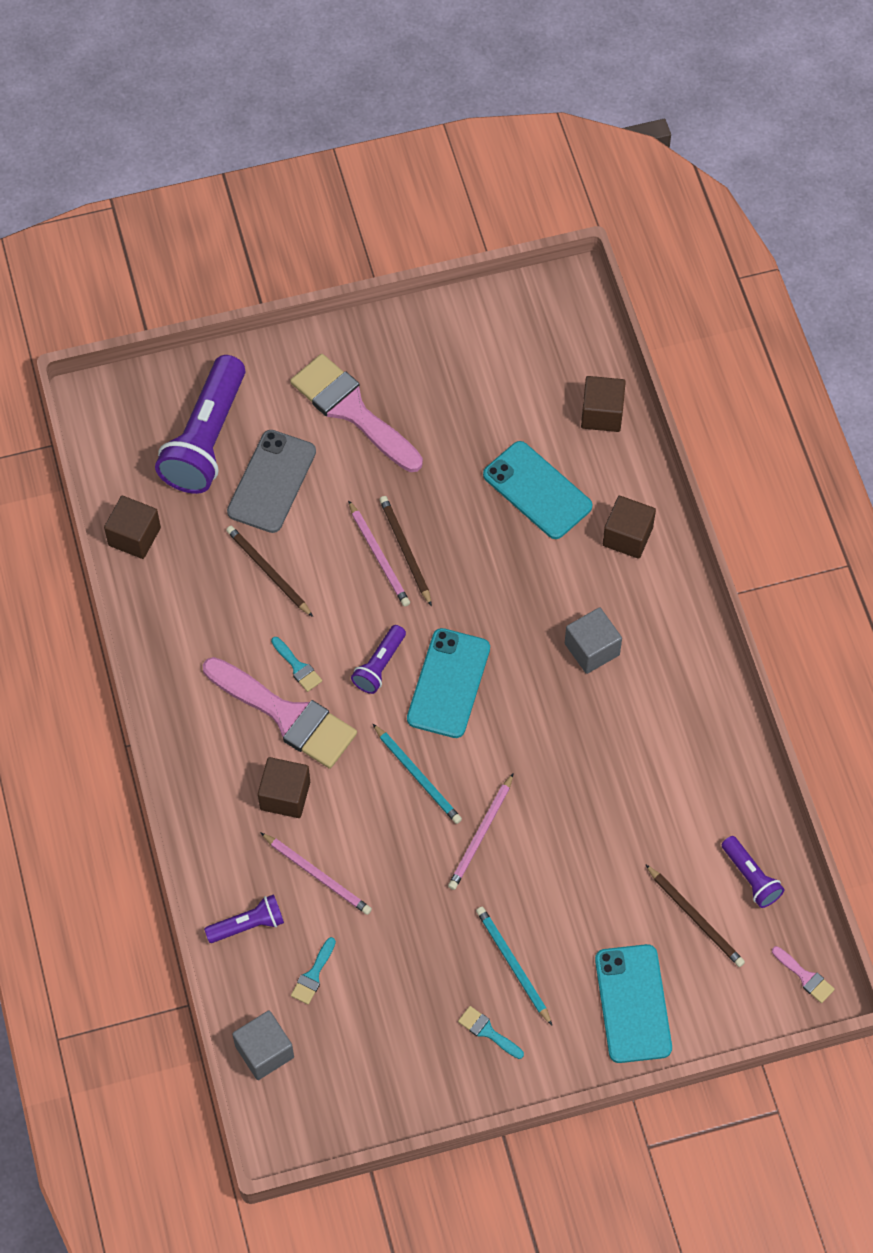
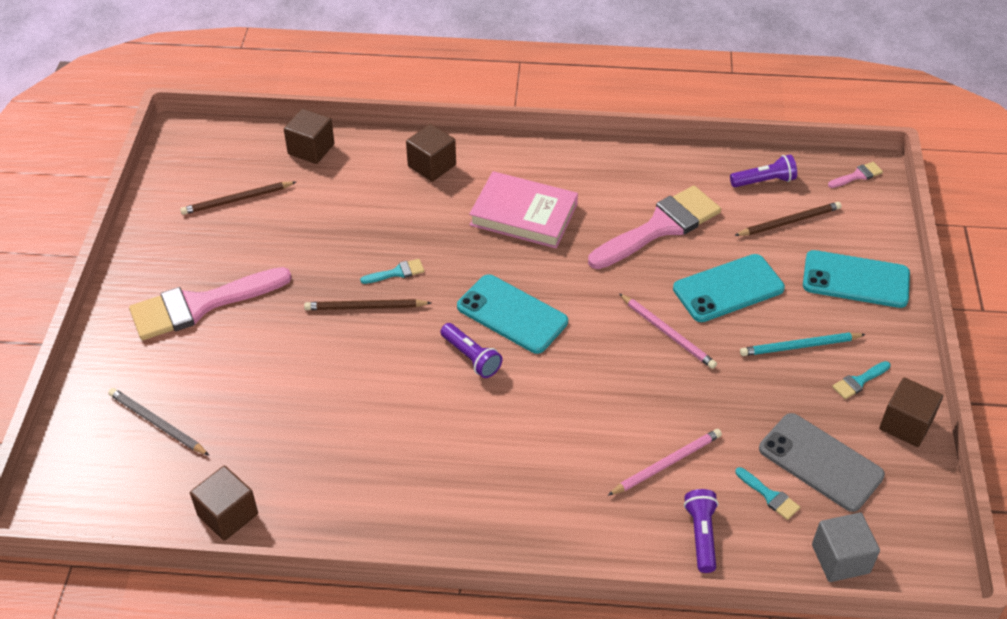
camera: 70 degrees left, 15 degrees down
(206, 439) = (157, 423): purple flashlight -> grey pencil
(268, 571) = (330, 414): brown pencil -> brown pencil (237, 200)
(271, 482) = (236, 384): grey phone -> grey phone (820, 462)
(285, 795) = (574, 466): brown cube -> brown cube (905, 424)
(286, 715) = (490, 442): pink brush -> pink brush (660, 227)
(297, 667) = (443, 419): turquoise brush -> turquoise brush (397, 272)
(379, 556) = (360, 327): pink pencil -> none
(417, 776) = (594, 361): turquoise pencil -> none
(537, 490) = (358, 206): turquoise phone -> turquoise phone (728, 288)
(592, 649) = (523, 215): grey cube -> pink book

